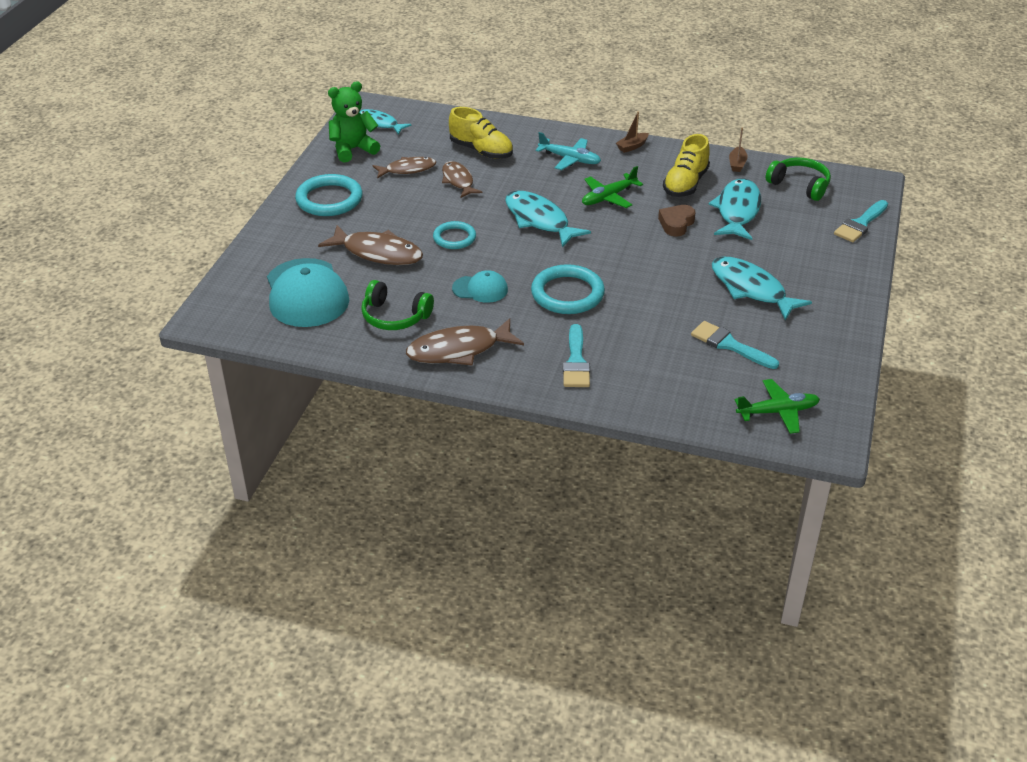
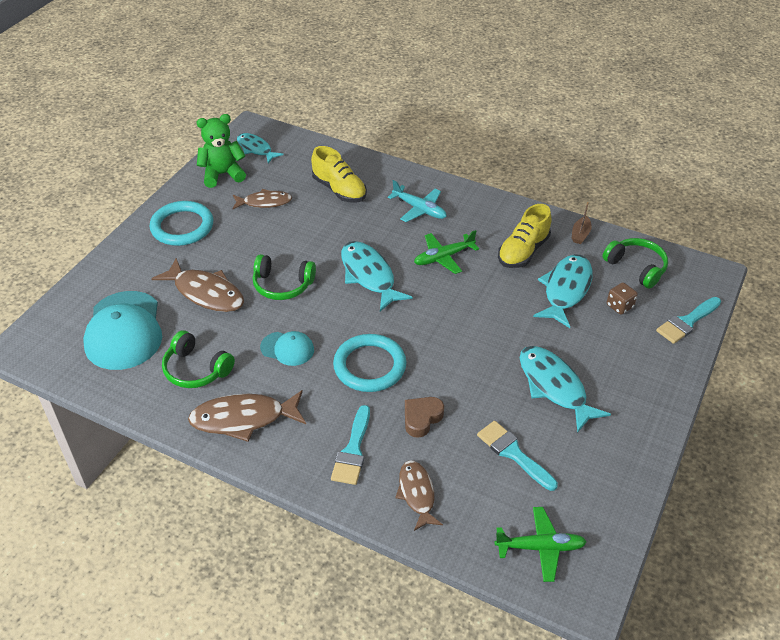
camera: 10 degrees right, 5 degrees up
(454, 238) = (282, 285): turquoise ring -> green headphones
(458, 181) = (307, 221): brown fish -> brown fish (417, 494)
(632, 146) = (483, 202): brown boat -> none
(676, 224) = (500, 297): brown heart -> brown heart (421, 418)
(793, 218) = (619, 306): none -> brown dice

